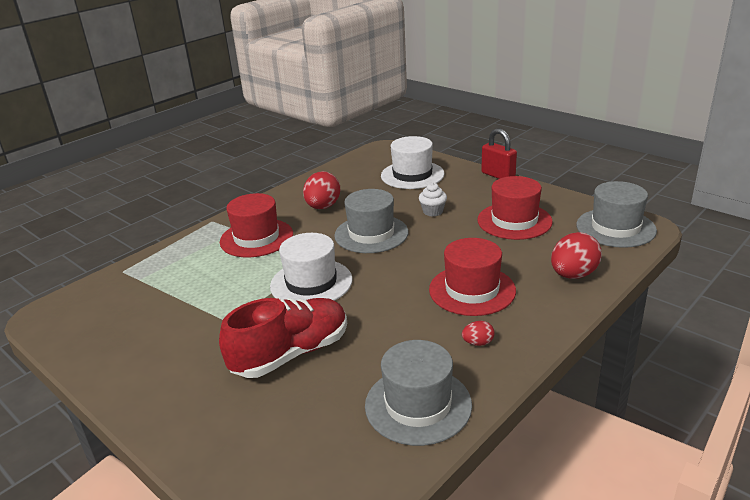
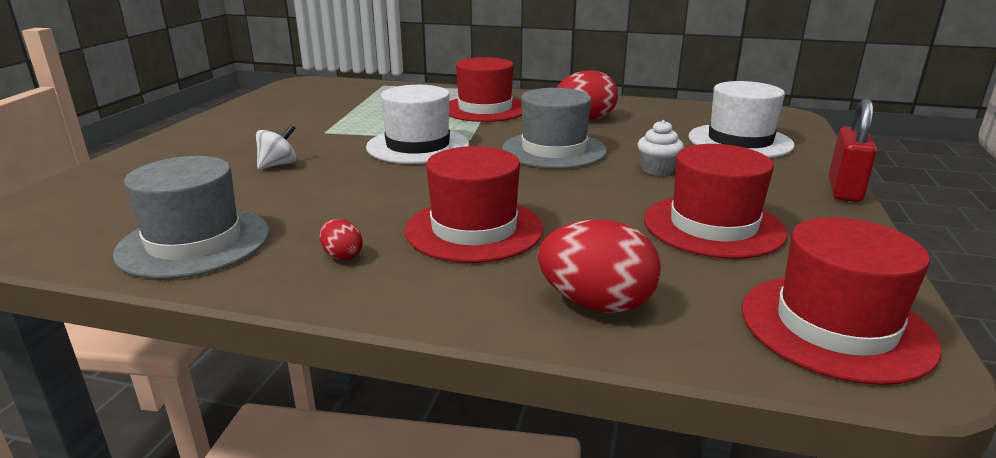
camera: 60 degrees right, 5 degrees down
(291, 354) = (278, 165): red shoe -> white spinning top
(615, 228) = (835, 326): grey hat -> red hat

